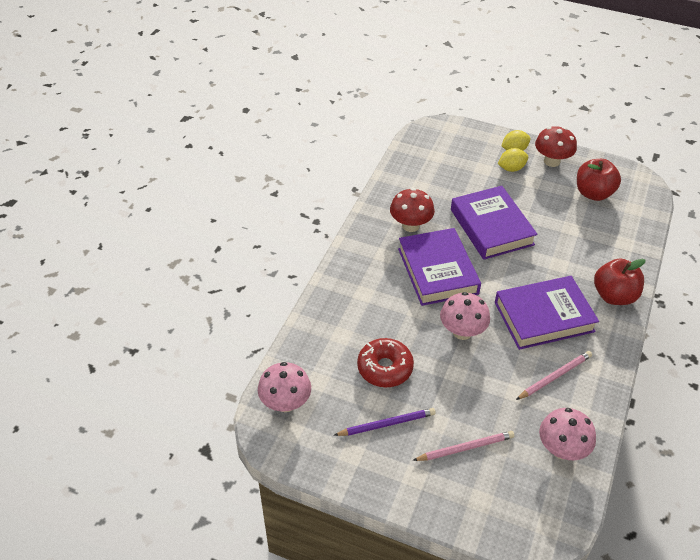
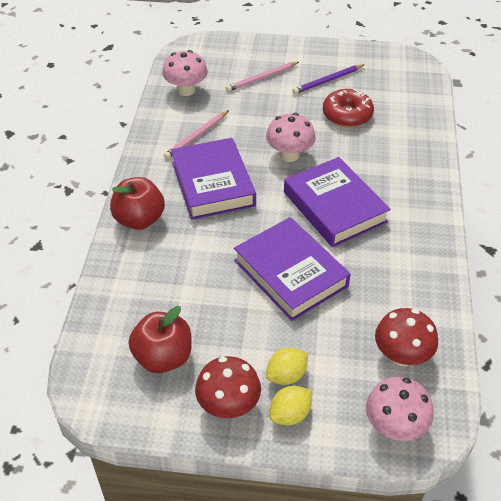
camera: 165 degrees right, 0 degrees up
(285, 403) = (413, 79): pink mushroom -> pink mushroom (394, 426)
(410, 225) = (387, 253): red mushroom -> red mushroom (401, 355)
(544, 317) = (212, 183): purple book -> purple book turned 75 degrees counterclockwise

